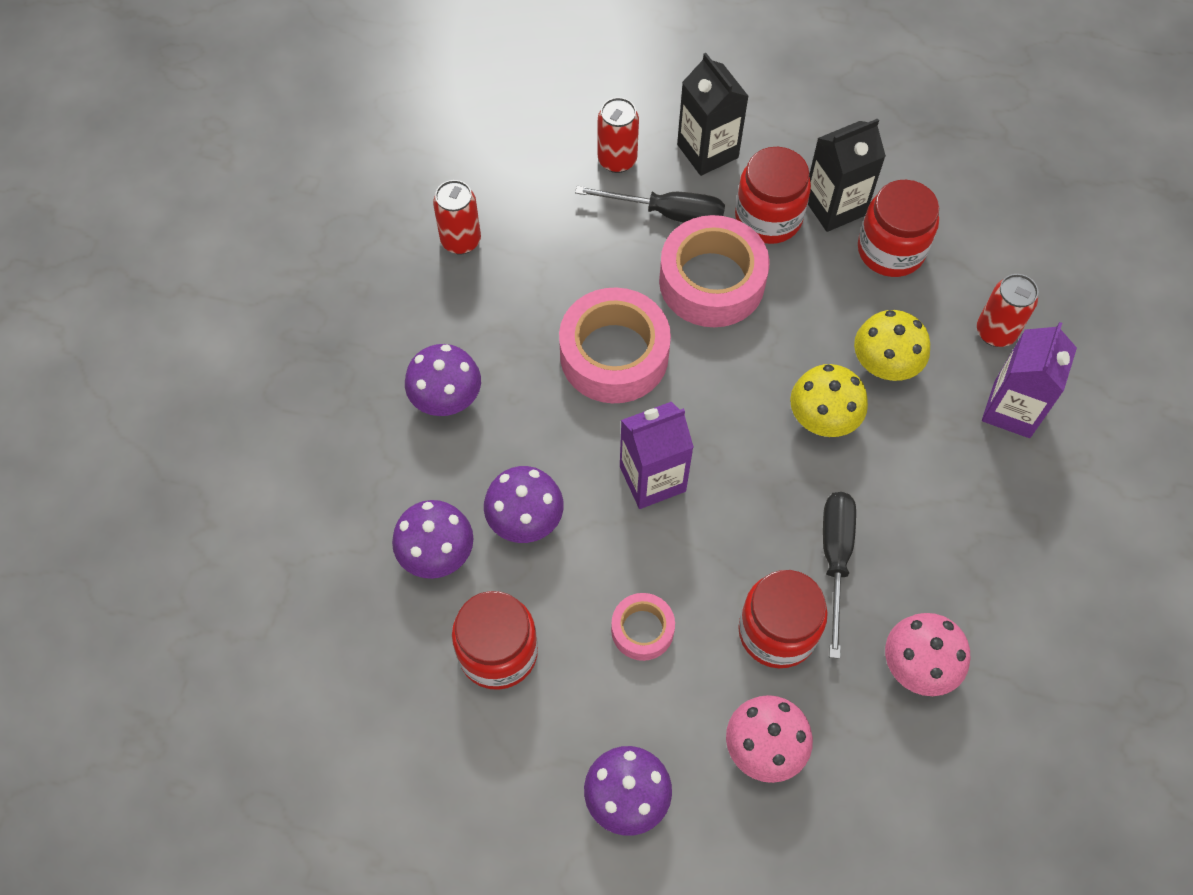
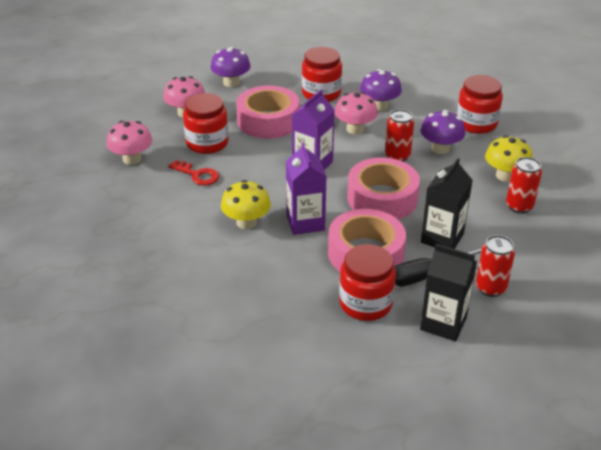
camera: 145 degrees right, 25 degrees down
(525, 519) = (355, 129): purple mushroom -> pink mushroom
(642, 630) = (268, 121): pink tape -> pink tape, size x1.91
(834, 206) = (329, 332): black carton -> black carton (442, 238)
(835, 559) = (197, 175): black screwdriver -> red key
(885, 364) = (229, 262): yellow mushroom -> yellow mushroom (505, 175)
(890, 250) = (271, 324): red jar -> red jar (476, 123)
(995, 332) = (170, 310): red can -> red can (397, 156)
(1012, 409) = (137, 275): purple carton -> purple carton (305, 222)

